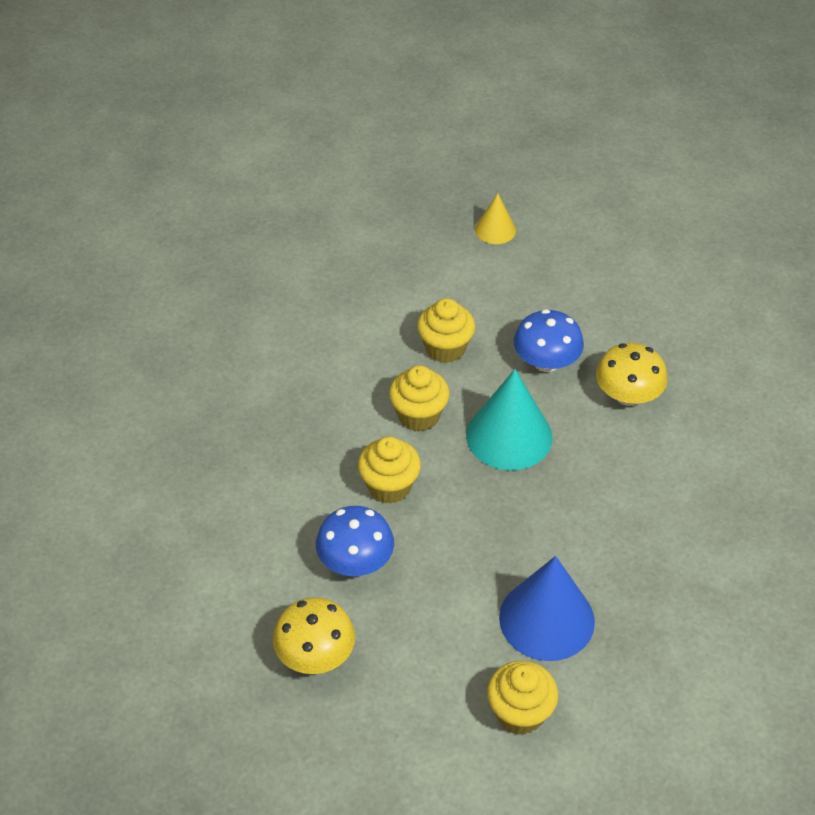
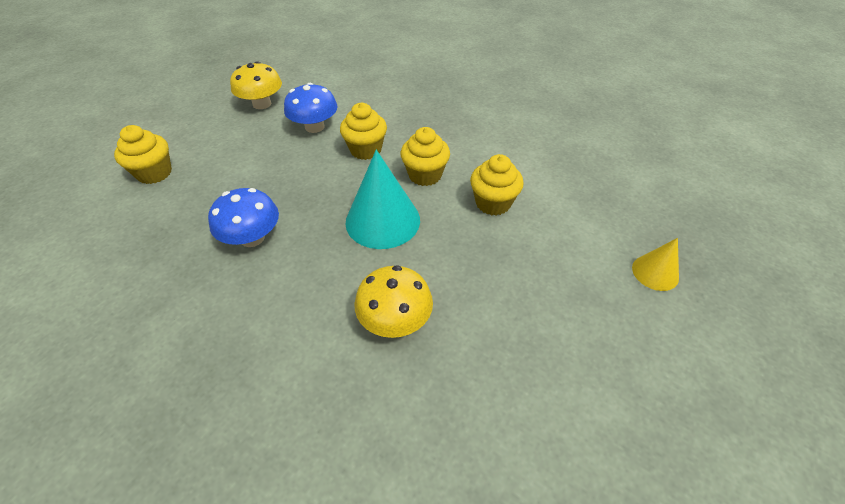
camera: 105 degrees right, 0 degrees up
(546, 362) = (458, 266): blue mushroom -> blue mushroom (252, 237)
(546, 619) = (208, 201): blue cone -> none

